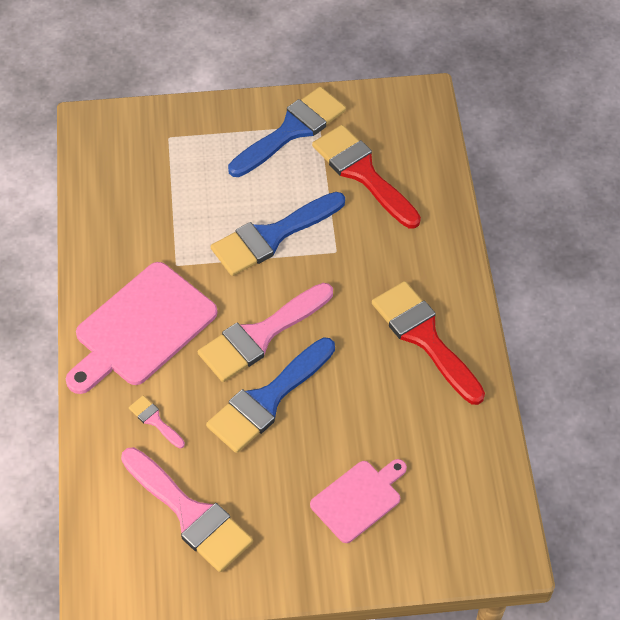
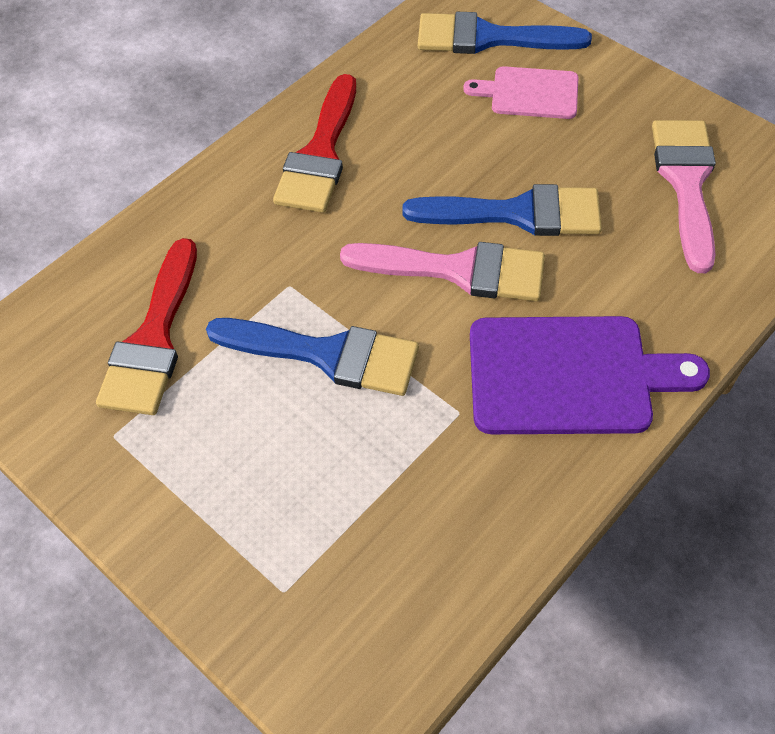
camera: 130 degrees left, 0 degrees up
(141, 328) = (569, 375): pink cutting board -> purple cutting board
(155, 420) = (644, 278): pink brush -> none
(292, 130) = (146, 458): blue brush -> blue brush (488, 38)

